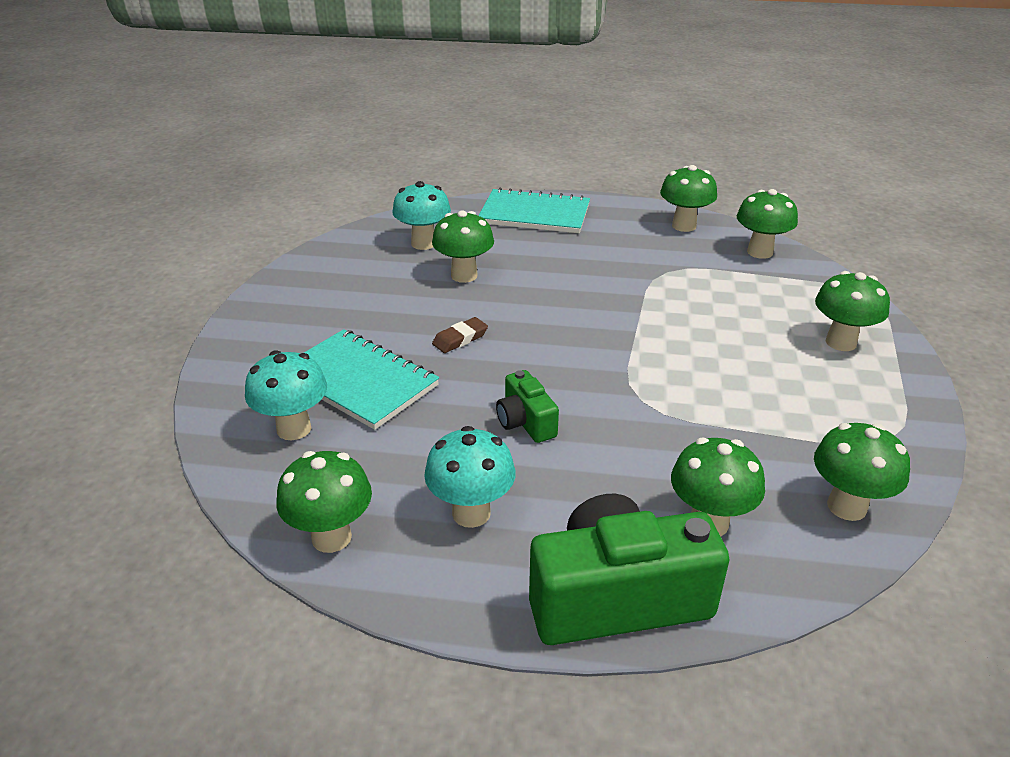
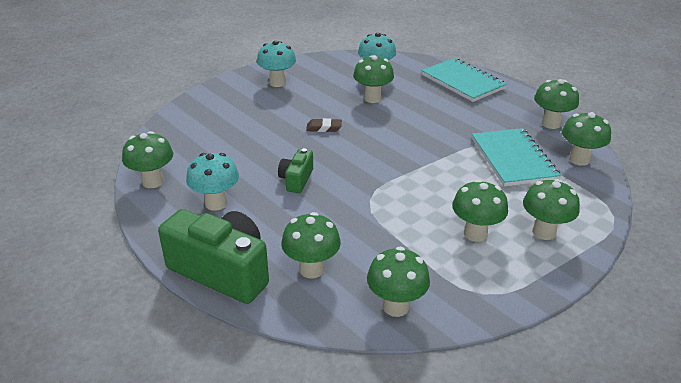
camera: 40 degrees right, 0 degrees up
(294, 429) = (198, 132): turquoise mushroom -> turquoise mushroom (277, 83)
(359, 381) = (251, 125): turquoise notebook -> turquoise notebook (513, 159)
(792, 379) = (475, 234): none -> green mushroom

